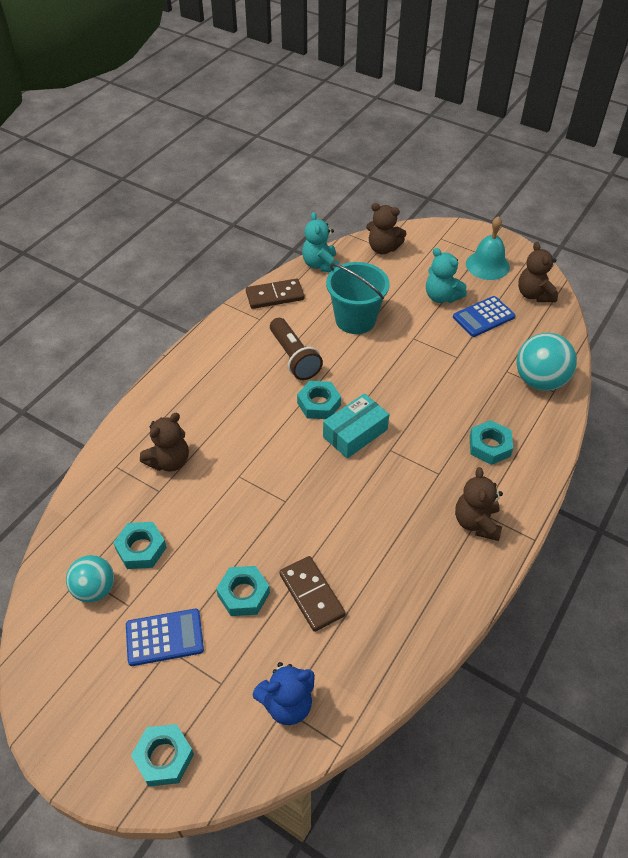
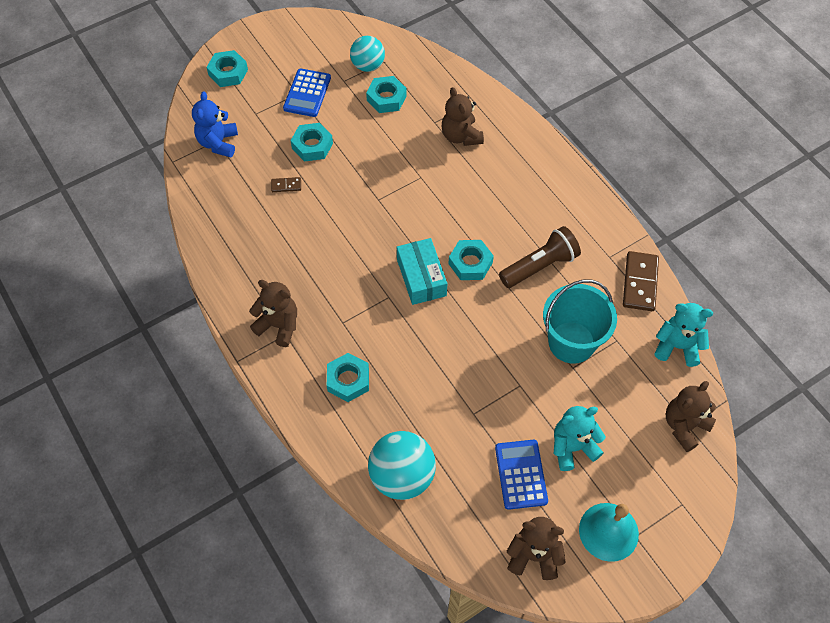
camera: 115 degrees right, 10 degrees up
(294, 358) = (540, 266): brown flashlight -> brown flashlight turned 150 degrees clockwise
(312, 595) = (286, 185): brown domino -> brown domino, size x0.50

